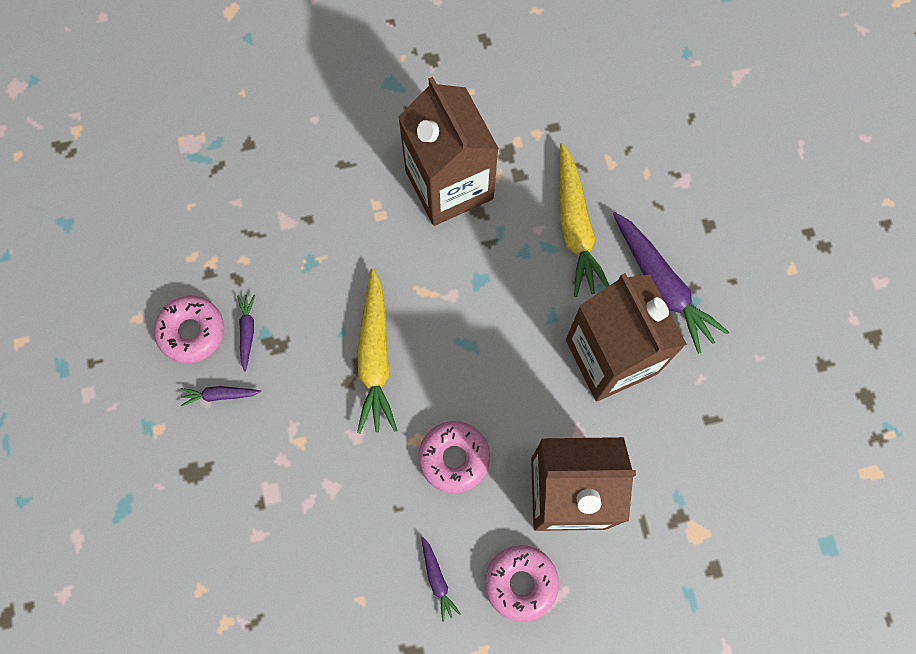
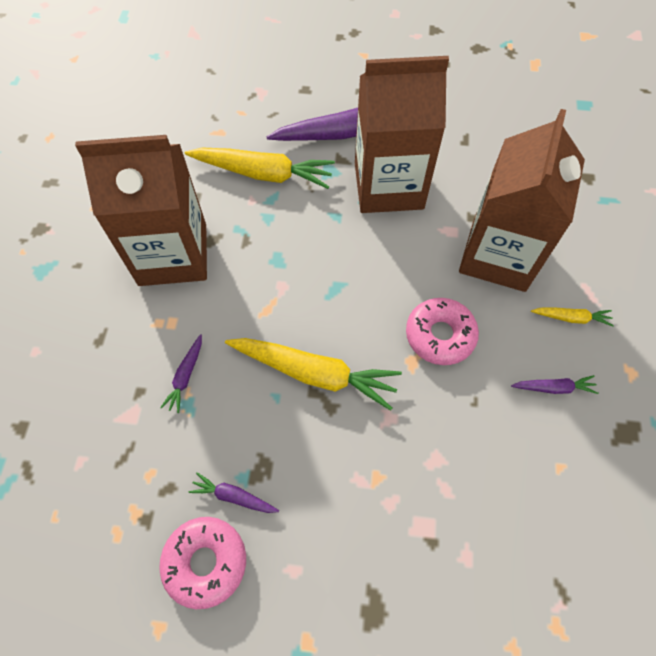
camera: 70 degrees left, 10 degrees down
(220, 395) = (293, 551): purple carrot -> purple carrot (185, 376)
(520, 583) = (571, 318): pink donut -> yellow carrot

